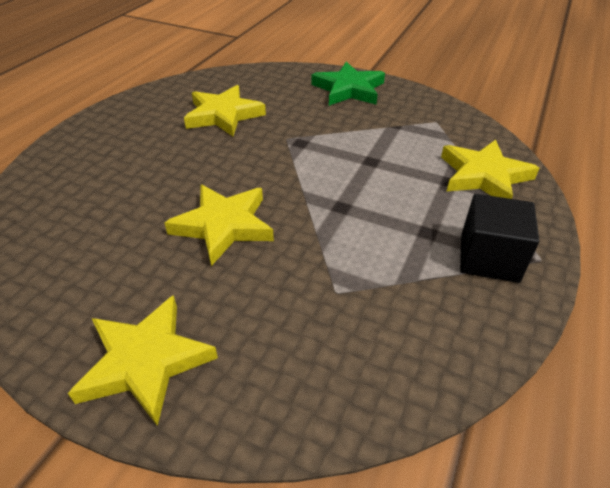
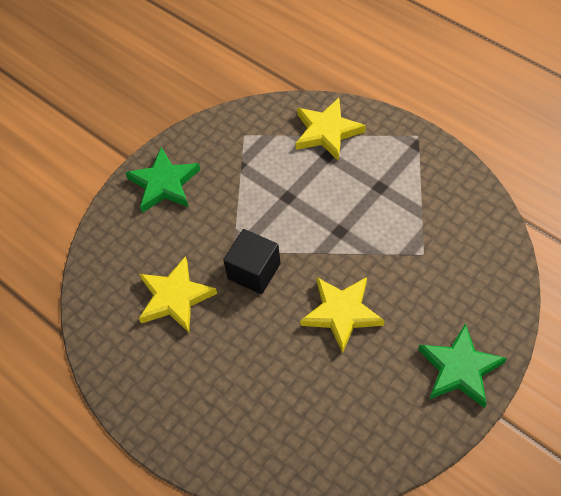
camera: 70 degrees left, 15 degrees up
(146, 361) = (460, 369): yellow star -> green star
(489, 258) = (411, 162): black cube -> black cube (254, 271)

